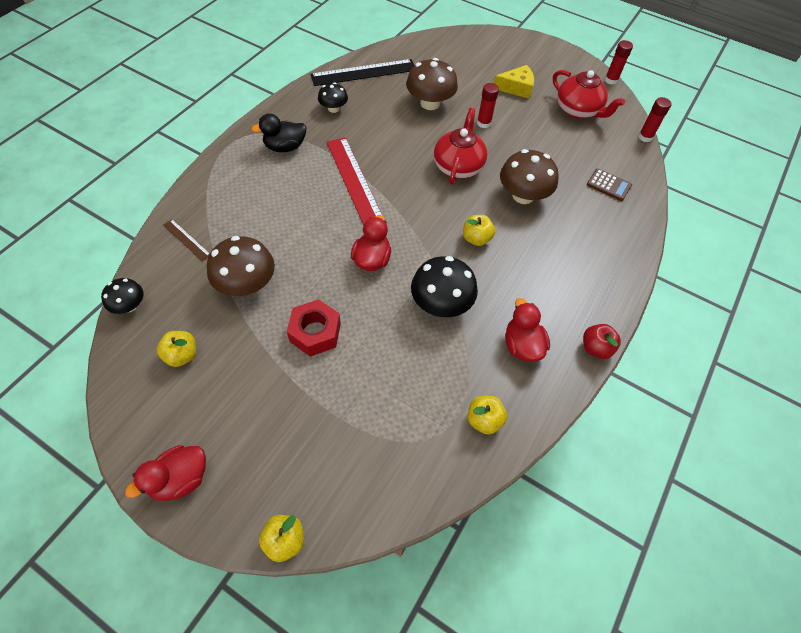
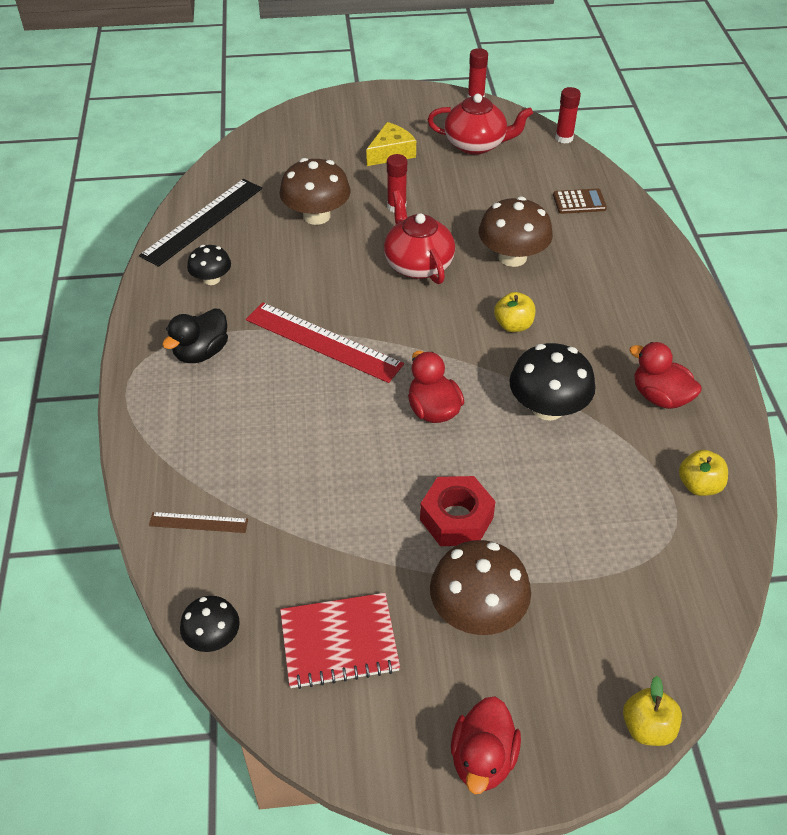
camera: 35 degrees left, 10 degrees down
(182, 355) = (339, 642): yellow apple -> red notebook
(246, 284) = (326, 522): brown mushroom -> brown mushroom (477, 611)
(595, 348) = (721, 357): red apple -> none

